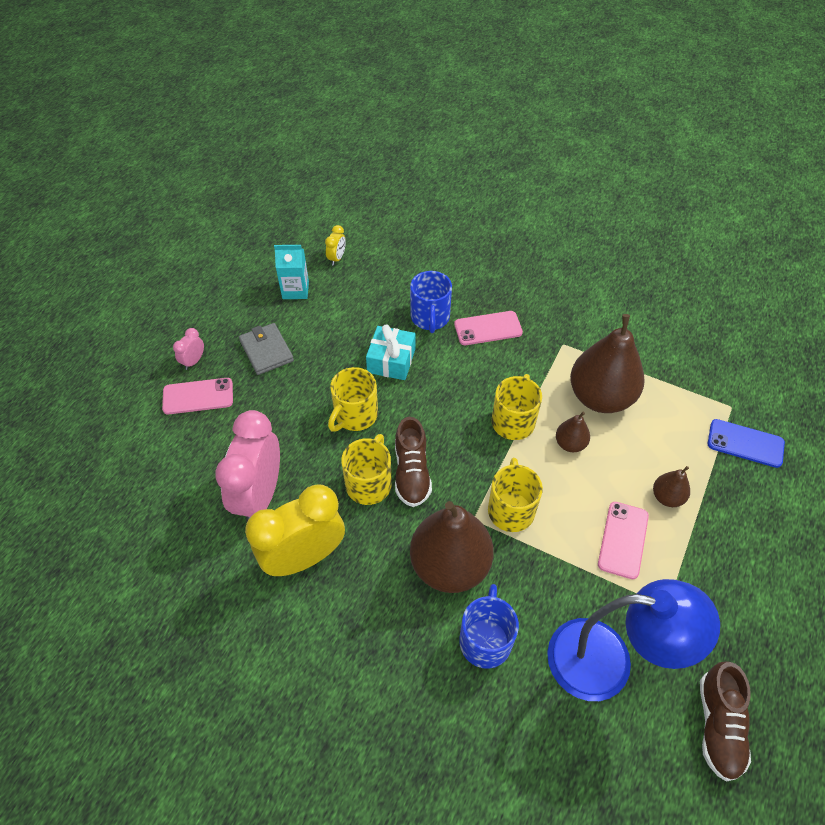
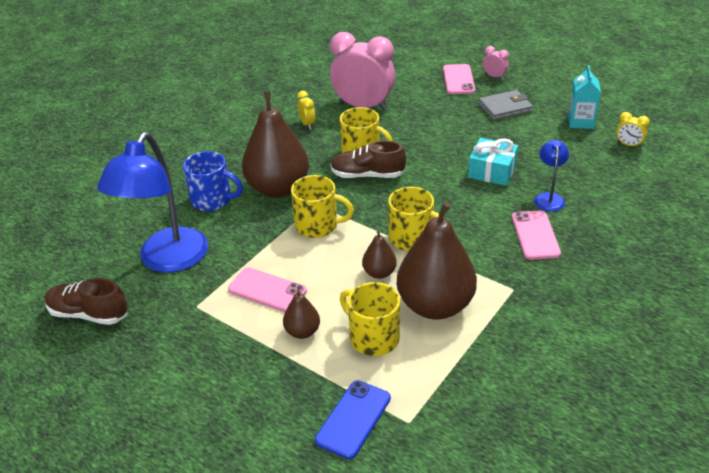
camera: 100 degrees right, 15 degrees down
(304, 557) = (307, 124): yellow clock -> yellow clock, size x0.42
(355, 415) = (431, 149): yellow mug -> yellow mug (373, 338)
(430, 318) = (549, 198): blue mug -> blue lamp

